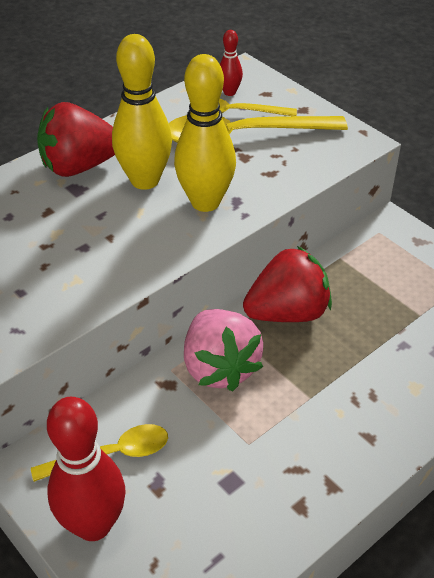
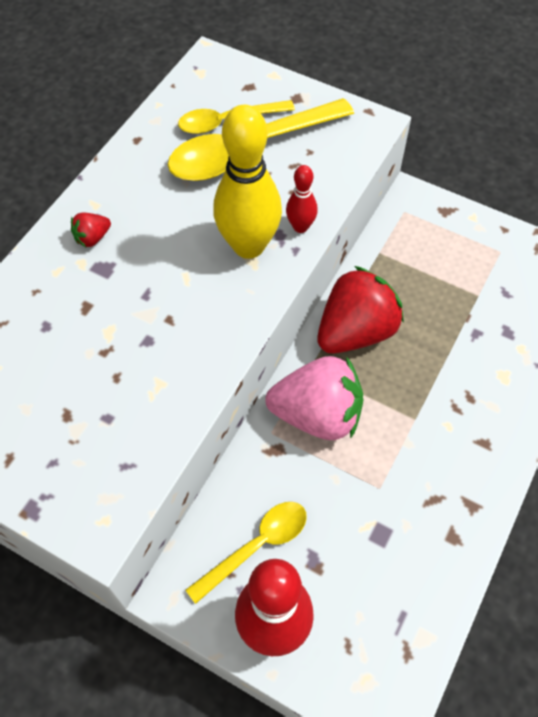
camera: 20 degrees left, 15 degrees up
(79, 166) = (92, 238): red strawberry -> red strawberry, size x0.42
(145, 180) = (172, 236): yellow bowling pin -> none
(219, 367) = (317, 414): pink strawberry -> pink strawberry turned 45 degrees counterclockwise
(229, 92) = (210, 95): red bowling pin -> red bowling pin (300, 227)

